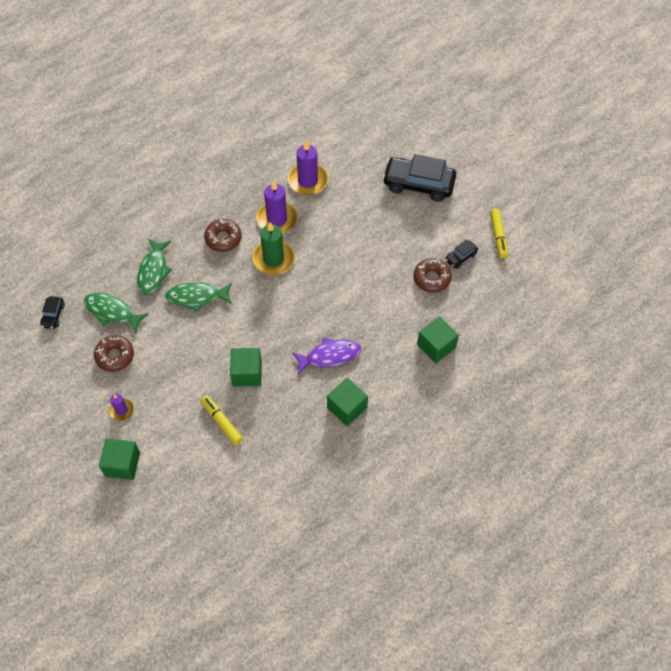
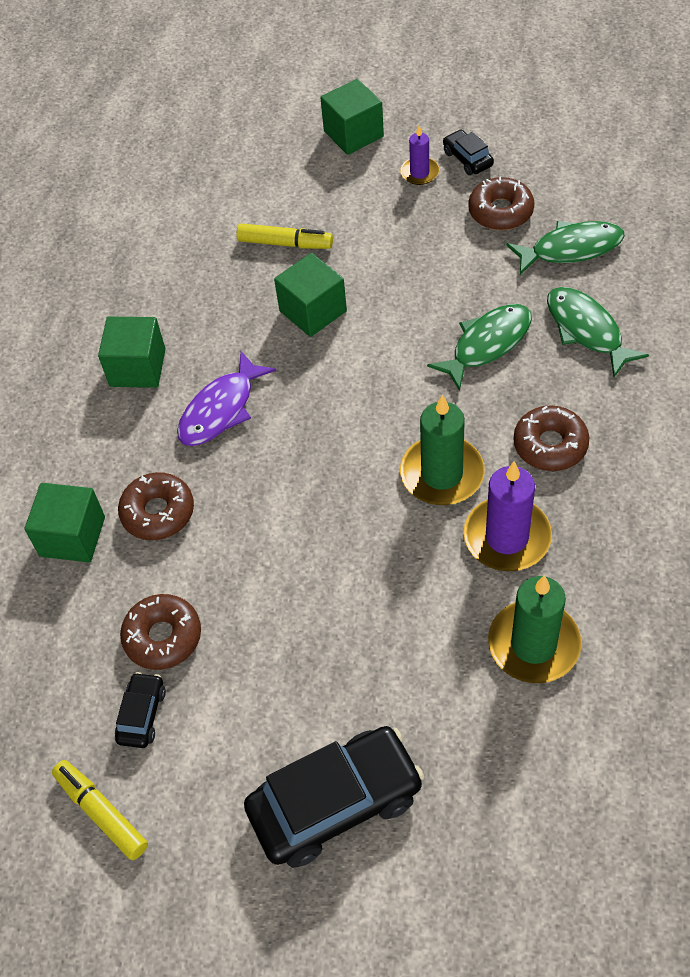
camera: 145 degrees right, 5 degrees down
(53, 315) = (635, 194): black car -> black car (467, 159)
(308, 180) = (533, 644): purple candle -> green candle
(394, 329) = (158, 512): none -> brown donut

